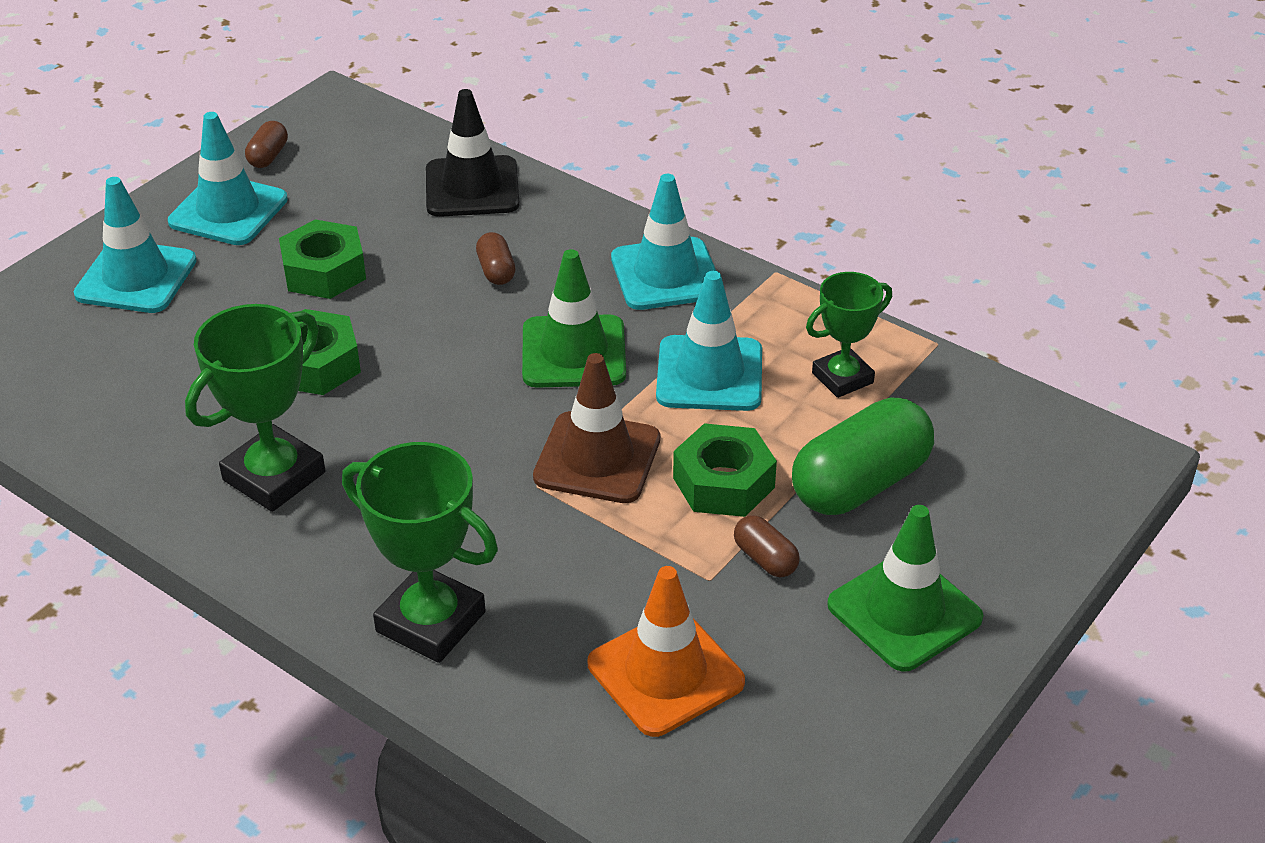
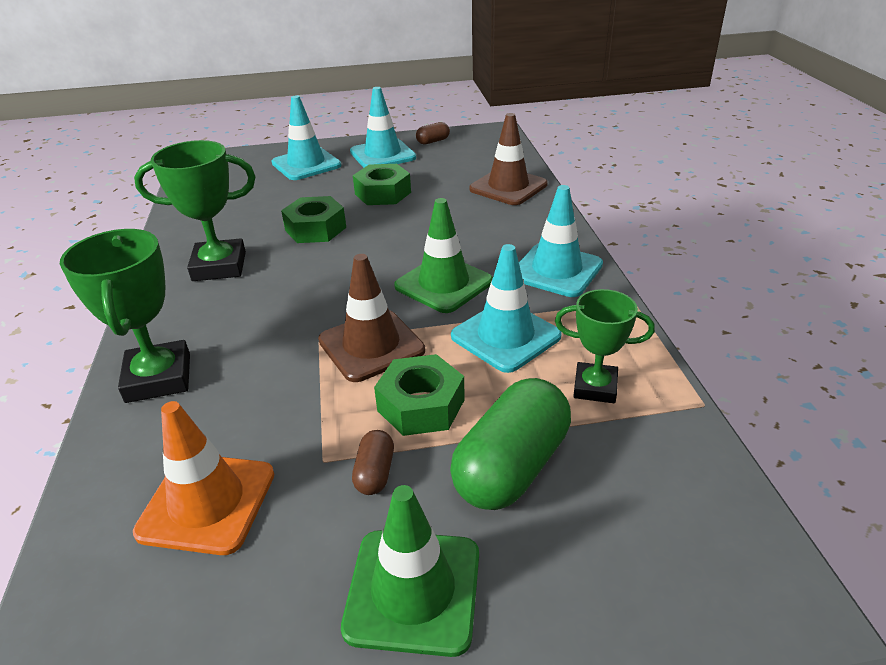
camera: 45 degrees right, 5 degrees down
(472, 187) = (508, 187): black traffic cone -> brown traffic cone
(496, 271) = (463, 227): brown capsule -> none
(860, 484) = (511, 467): green capsule -> green capsule turned 60 degrees counterclockwise

